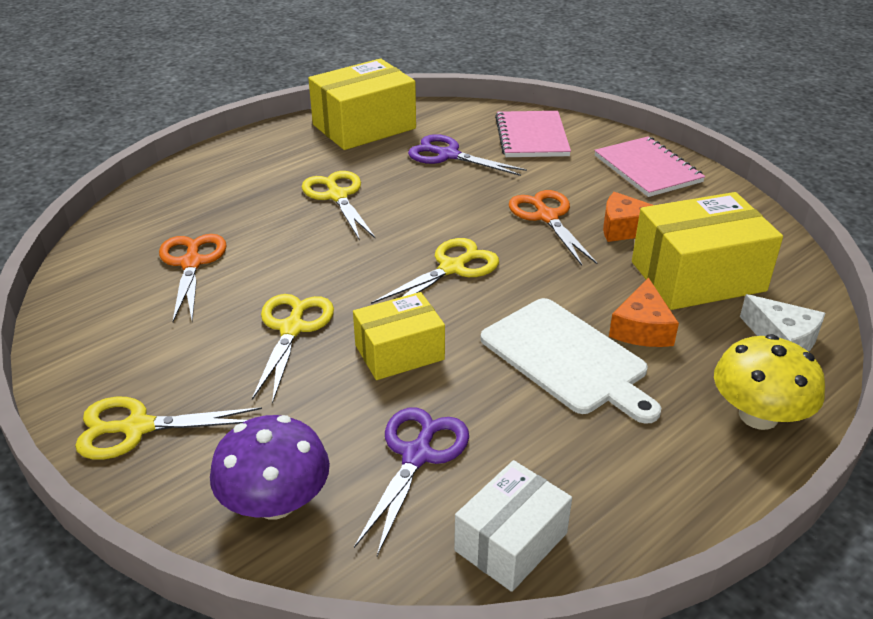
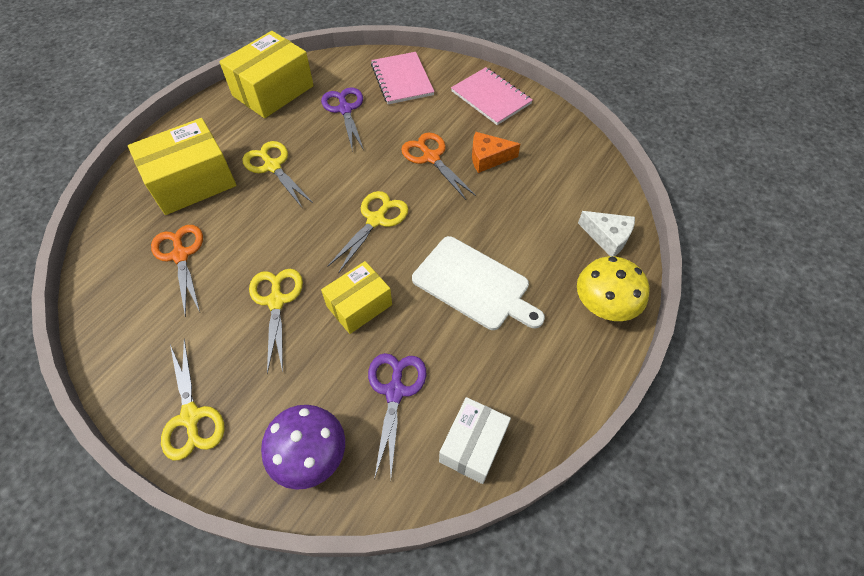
camera: 15 degrees left, 20 degrees up
(137, 428) = (191, 417): yellow scissors -> yellow scissors turned 90 degrees counterclockwise
(448, 155) = (345, 109): purple scissors -> purple scissors turned 60 degrees clockwise
(642, 328) = (517, 247): orange cheese -> none
(698, 276) = (544, 193): yellow box -> yellow box (192, 182)

